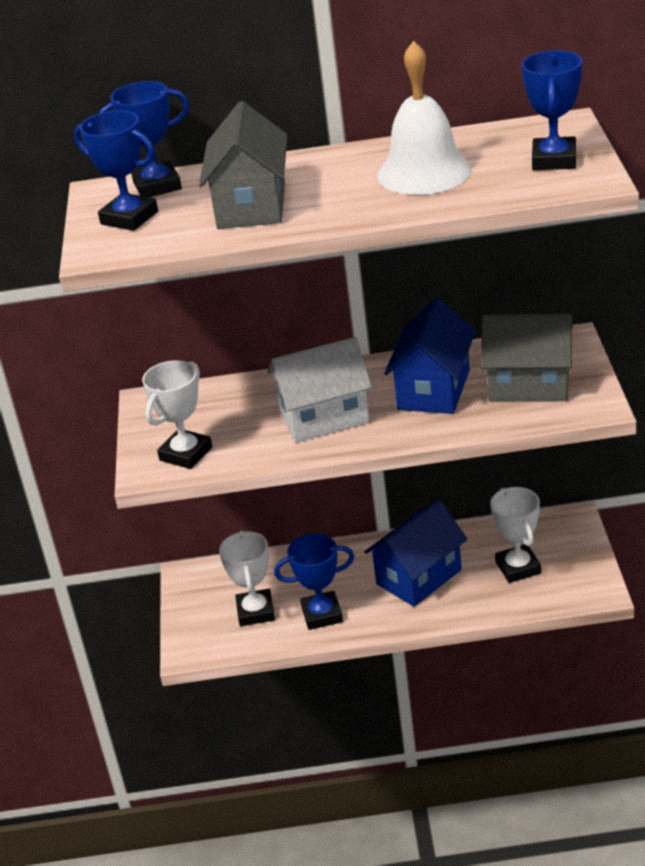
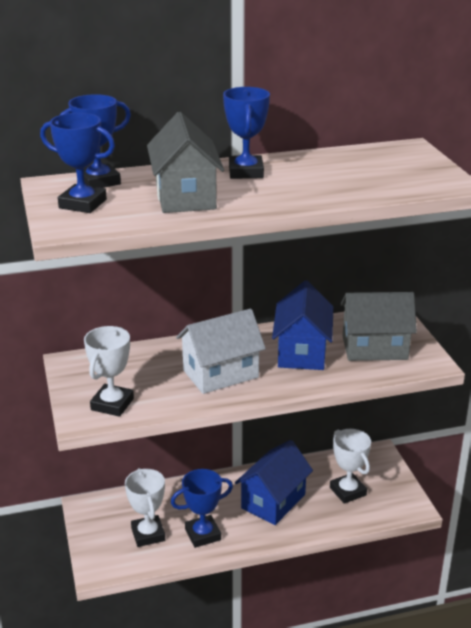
camera: 15 degrees left, 5 degrees down
(424, 172) = (317, 176): white bell -> none
(554, 160) = (415, 170): blue trophy -> blue trophy (246, 172)

